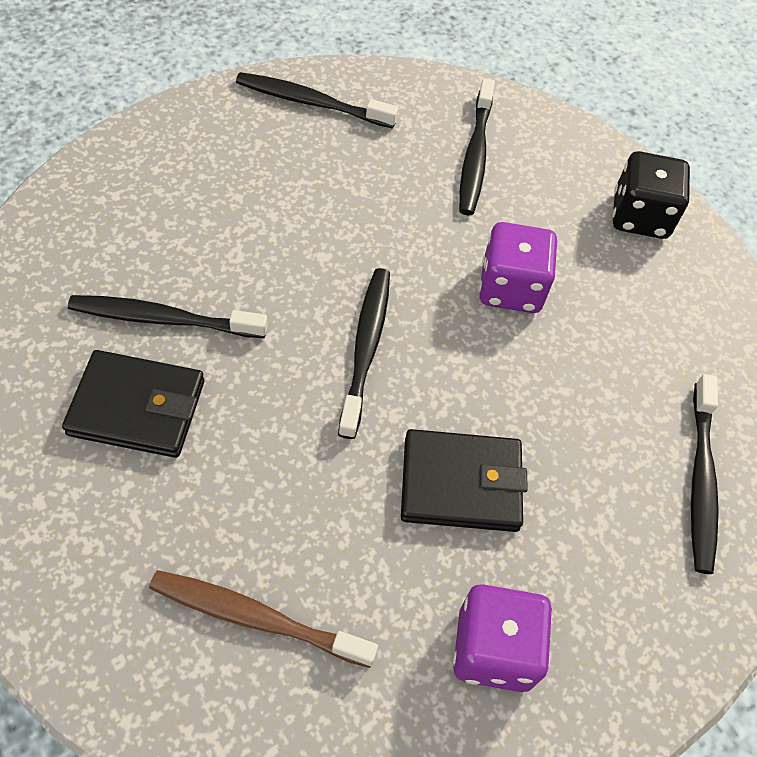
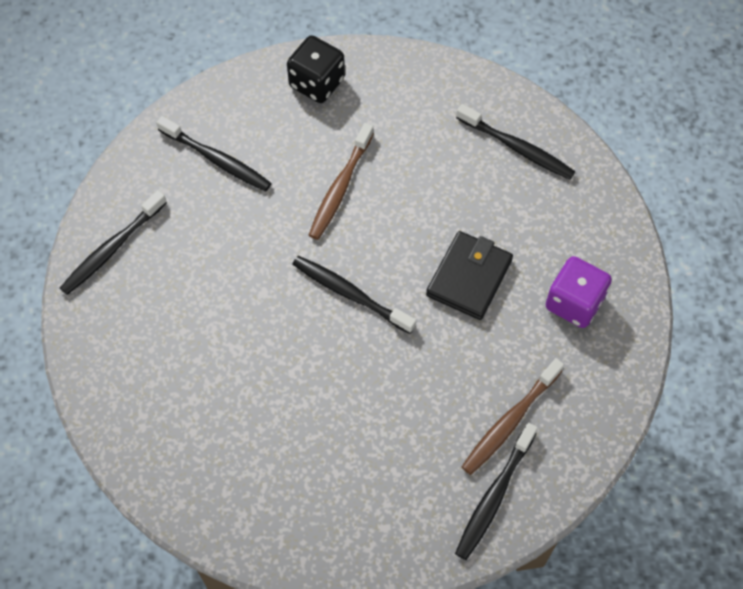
camera: 60 degrees left, 5 degrees up
(137, 408) = (338, 449): black wallet -> none
(164, 319) = (273, 413): black toothbrush -> black toothbrush (494, 496)
(510, 288) = (340, 187): purple dice -> brown toothbrush

